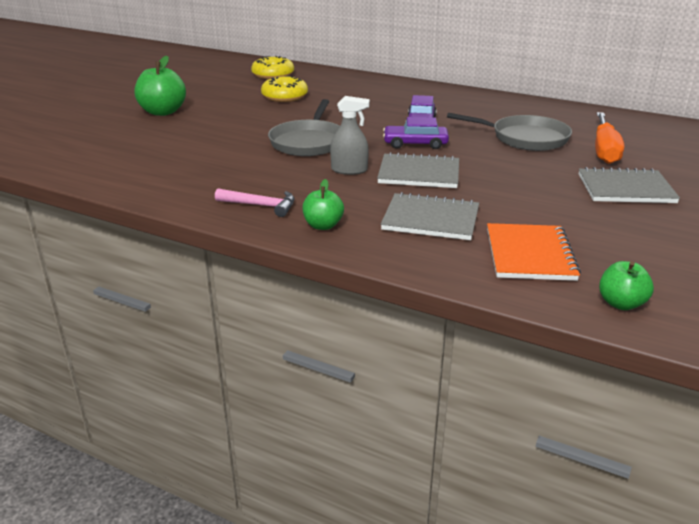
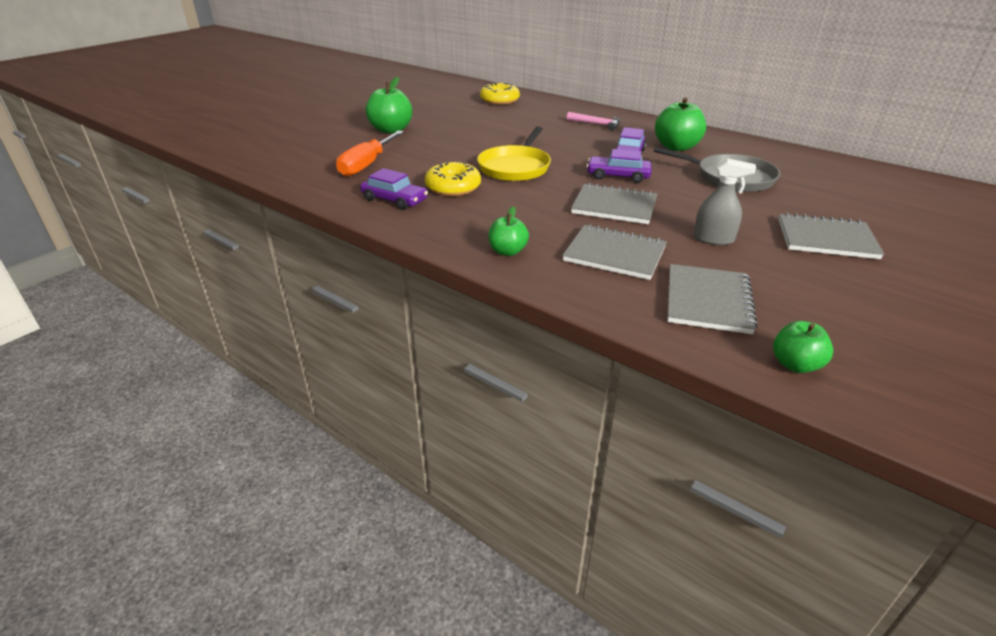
camera: 10 degrees right, 5 degrees up
(189, 184) = (394, 200): none -> purple car
(261, 205) = (454, 226): pink hammer -> pink hammer (597, 124)
(284, 96) = (505, 122): yellow donut -> yellow donut (453, 187)
(308, 142) = (515, 167): grey pan -> yellow pan
(349, 170) = (547, 198): grey spray bottle -> grey spray bottle (713, 239)
(466, 112) = (676, 147): none -> green apple
(529, 254) = (707, 300): orange notebook -> grey notebook
(604, 150) = (812, 196): orange screwdriver -> orange screwdriver (367, 164)

